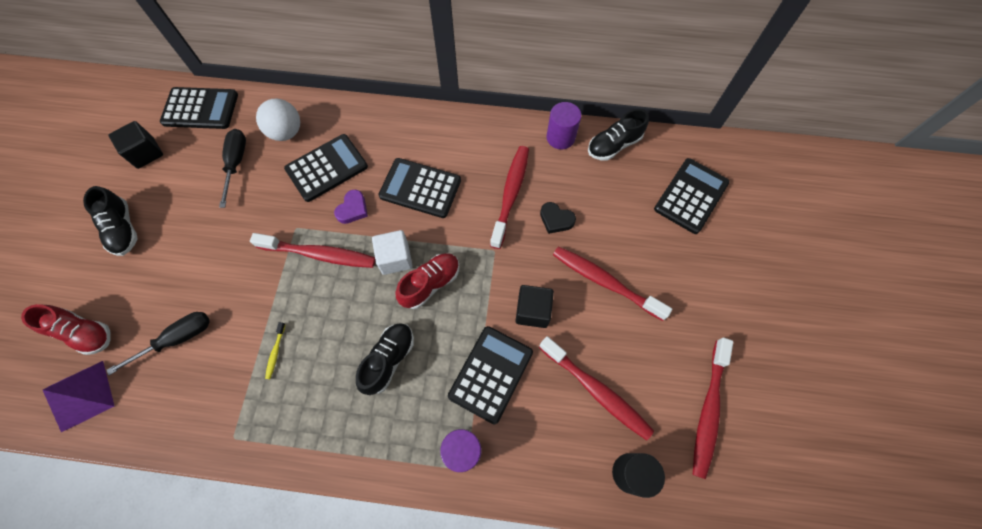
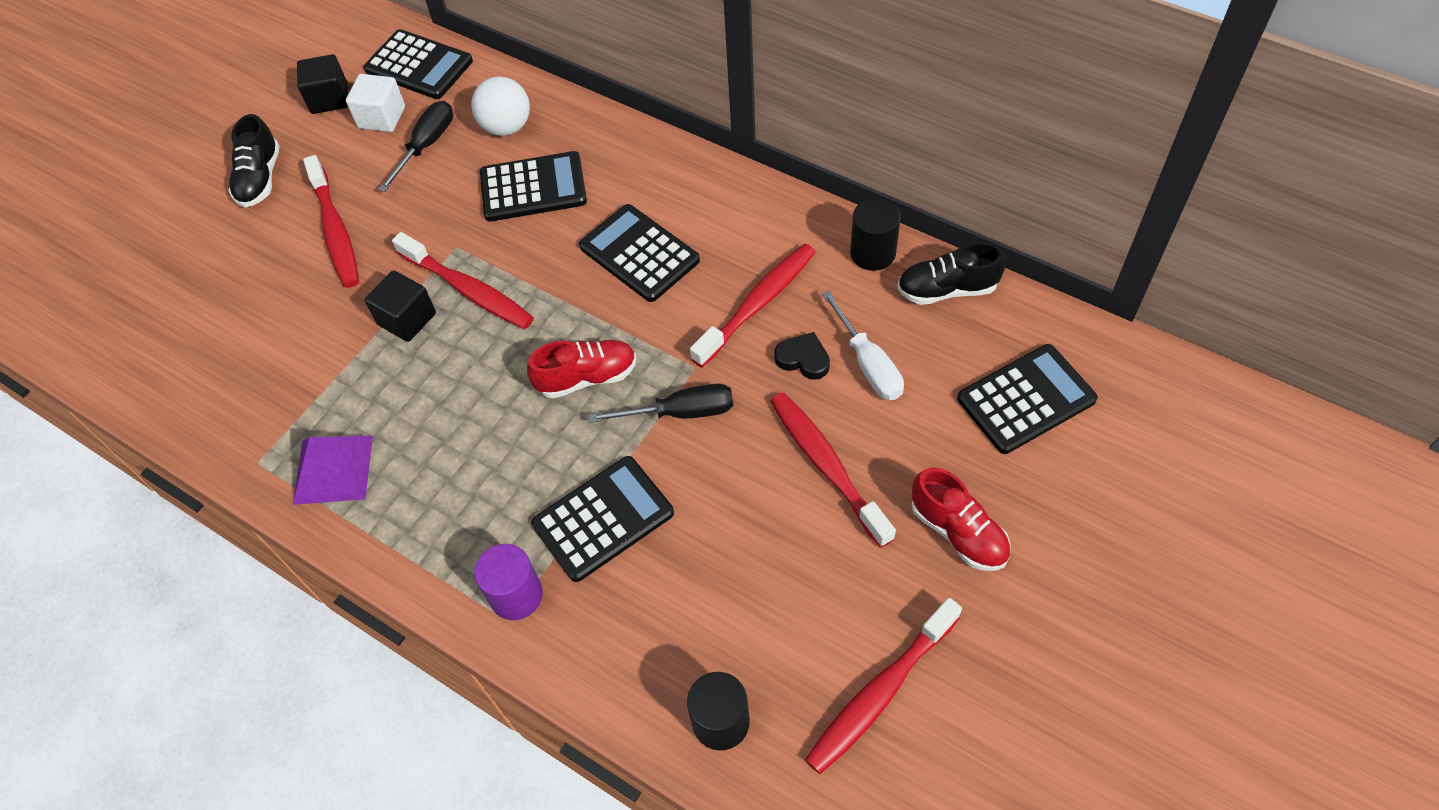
camera: 30 degrees right, 10 degrees down
(82, 395) = (125, 348): purple pyramid -> purple pyramid (333, 469)
(84, 333) = (161, 280): red shoe -> red shoe (958, 532)
(177, 339) = (254, 326): black screwdriver -> black screwdriver (681, 412)
(275, 352) = (355, 385): yellow toothbrush -> none
(353, 209) = (538, 249): purple heart -> none
(389, 360) = (484, 448): black shoe -> none
(395, 258) = (559, 329): white cube -> white cube (382, 117)
(532, 311) = (703, 463): black cube -> black cube (407, 319)
(556, 219) = (803, 359): black heart -> black heart turned 150 degrees clockwise
(560, 137) = (872, 253): purple cylinder -> black cylinder
(594, 208) = (868, 364): none -> white screwdriver
(596, 391) = (734, 599): red toothbrush -> red toothbrush (335, 231)

